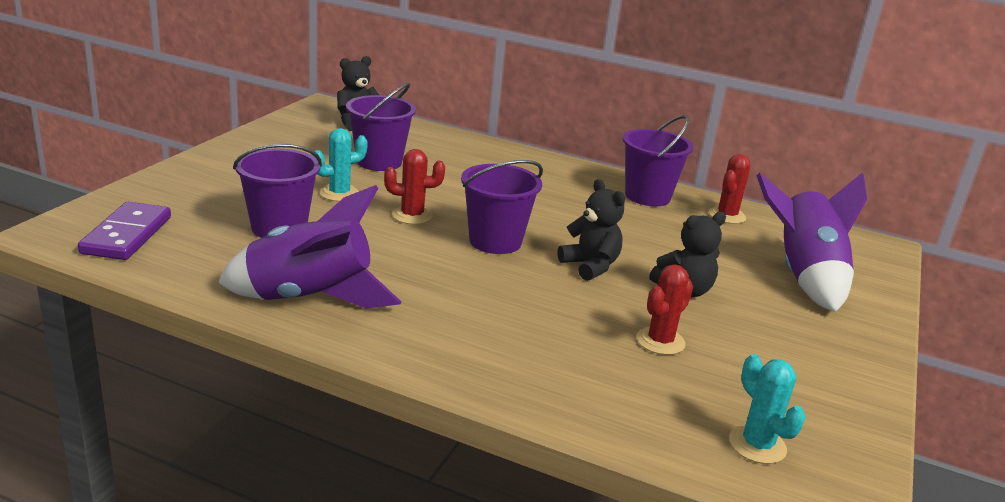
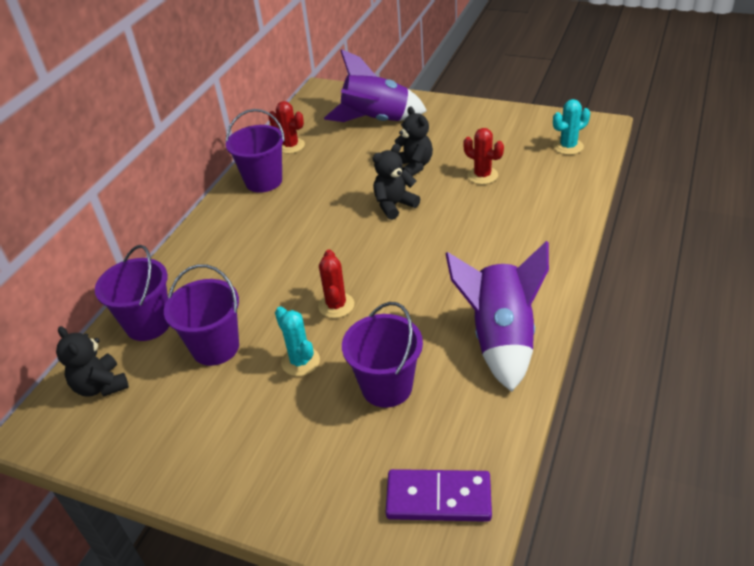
camera: 85 degrees left, 15 degrees up
(495, 241) = (370, 253): purple bucket -> purple bucket (148, 324)

